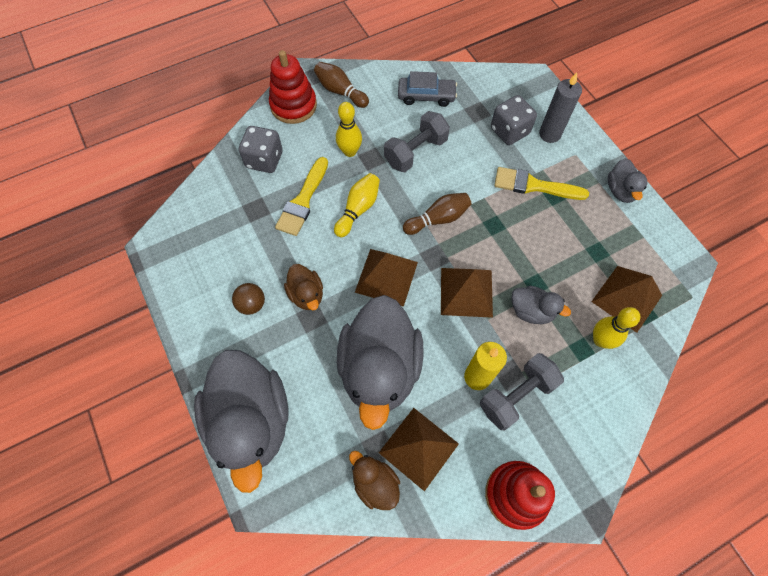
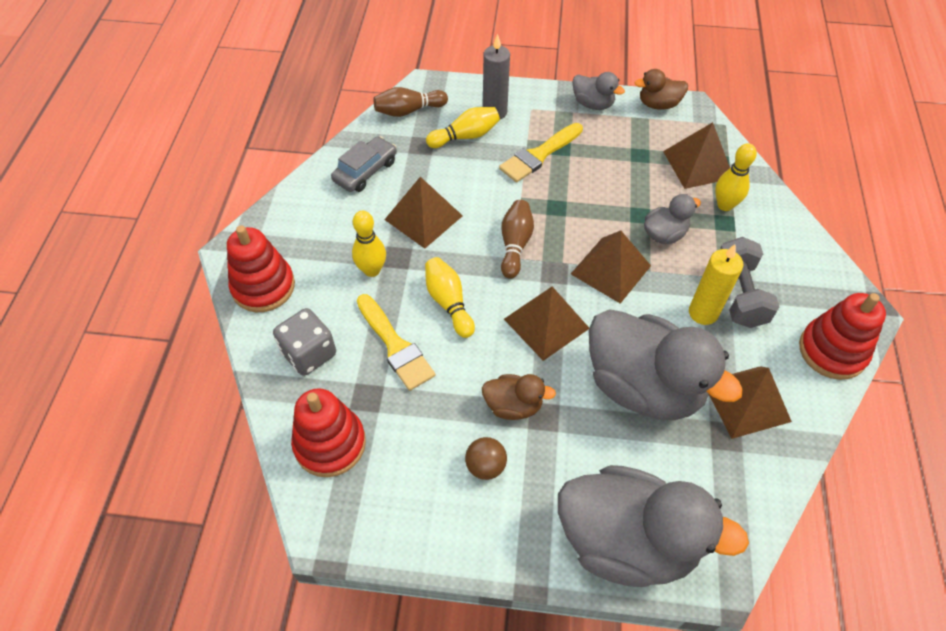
camera: 55 degrees left, 10 degrees down
(212, 211) = (330, 444): none -> red stacking toy
(340, 91) = (288, 235): brown bowling pin -> brown bowling pin (408, 111)
(375, 483) = (761, 459): brown duck -> brown duck (658, 104)
(415, 152) = (423, 217): grey dumbbell -> brown pyramid
(509, 131) = (465, 136): grey dice -> yellow bowling pin

